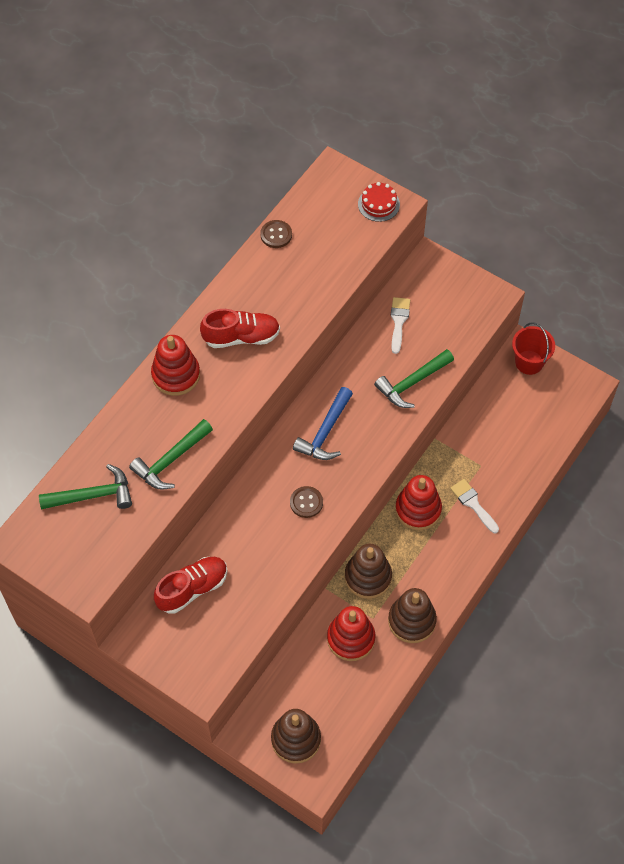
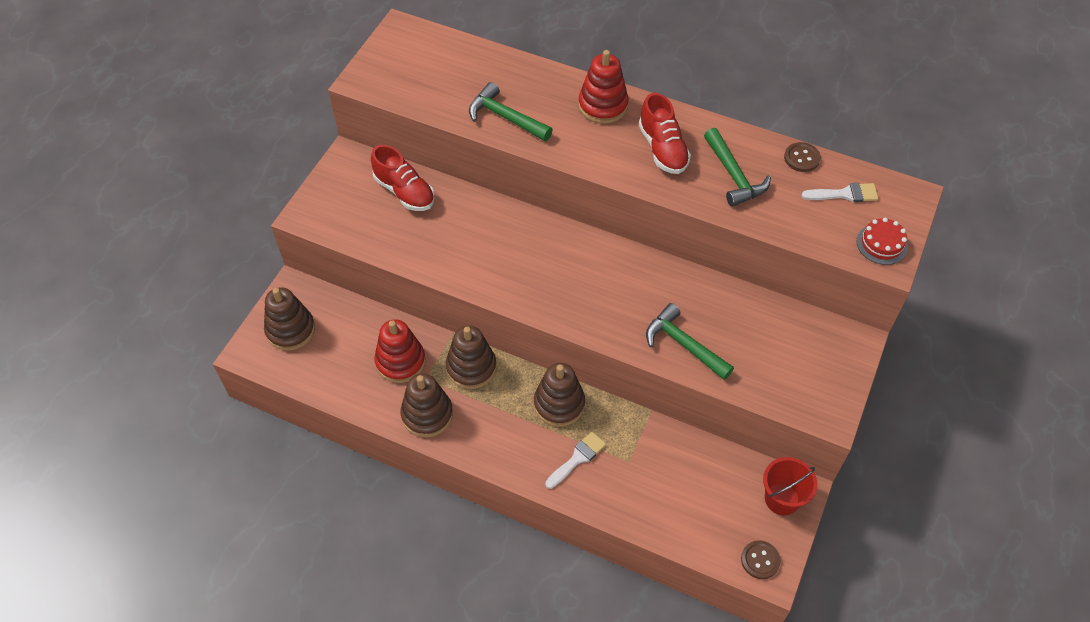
camera: 80 degrees right, 5 degrees down
(93, 495) = (457, 69): green hammer -> green hammer (734, 176)
(306, 502) = (514, 268): brown button -> brown button (760, 560)
(325, 432) = (600, 272): blue hammer -> none
(399, 321) = (761, 321): white brush -> white brush (845, 194)
(418, 509) = (559, 404): red stacking toy -> brown stacking toy

